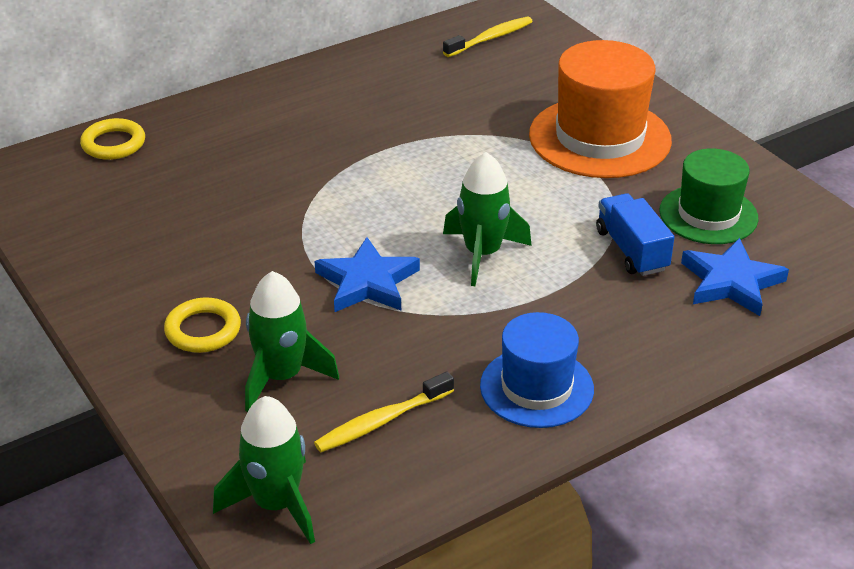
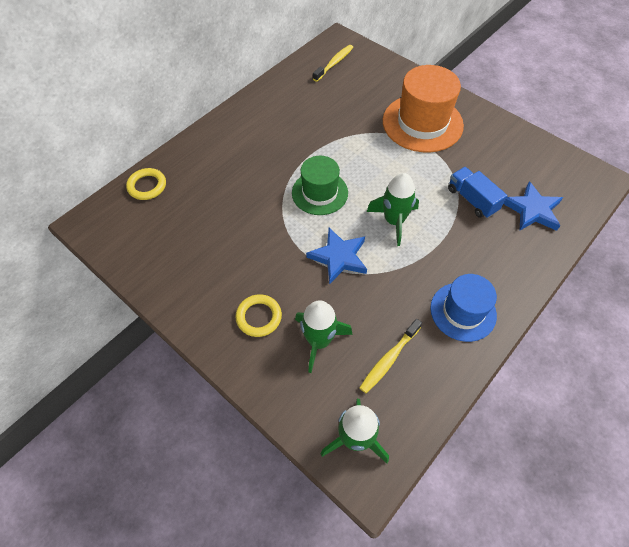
camera: 15 degrees left, 20 degrees up
(708, 214) = (501, 165): green hat -> green hat (320, 193)

